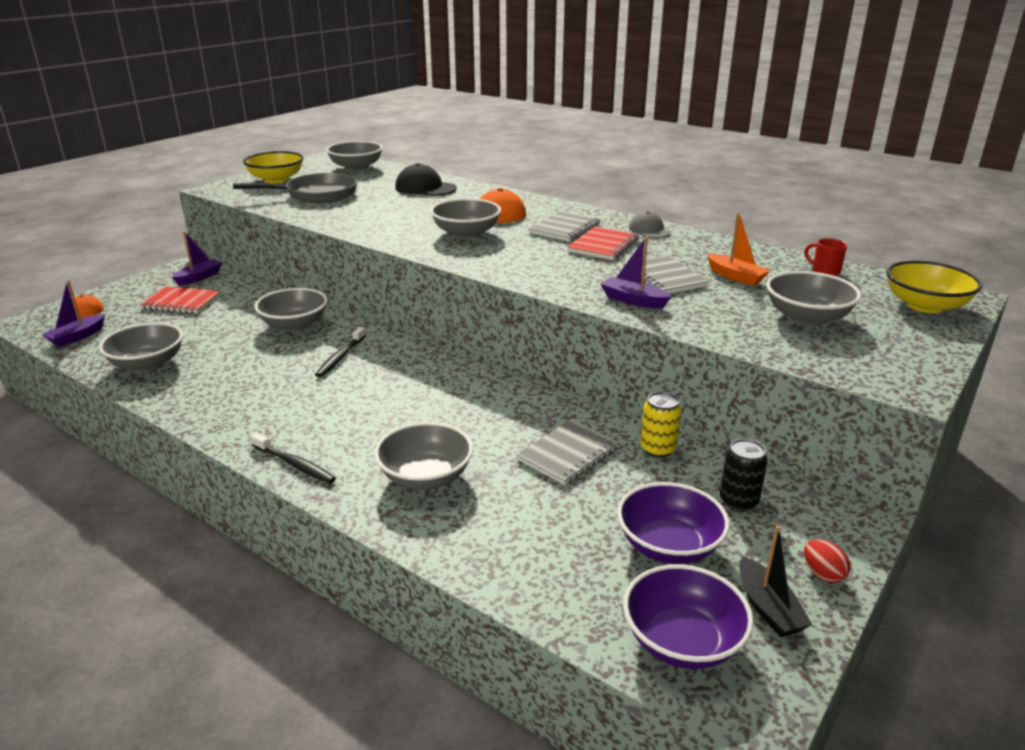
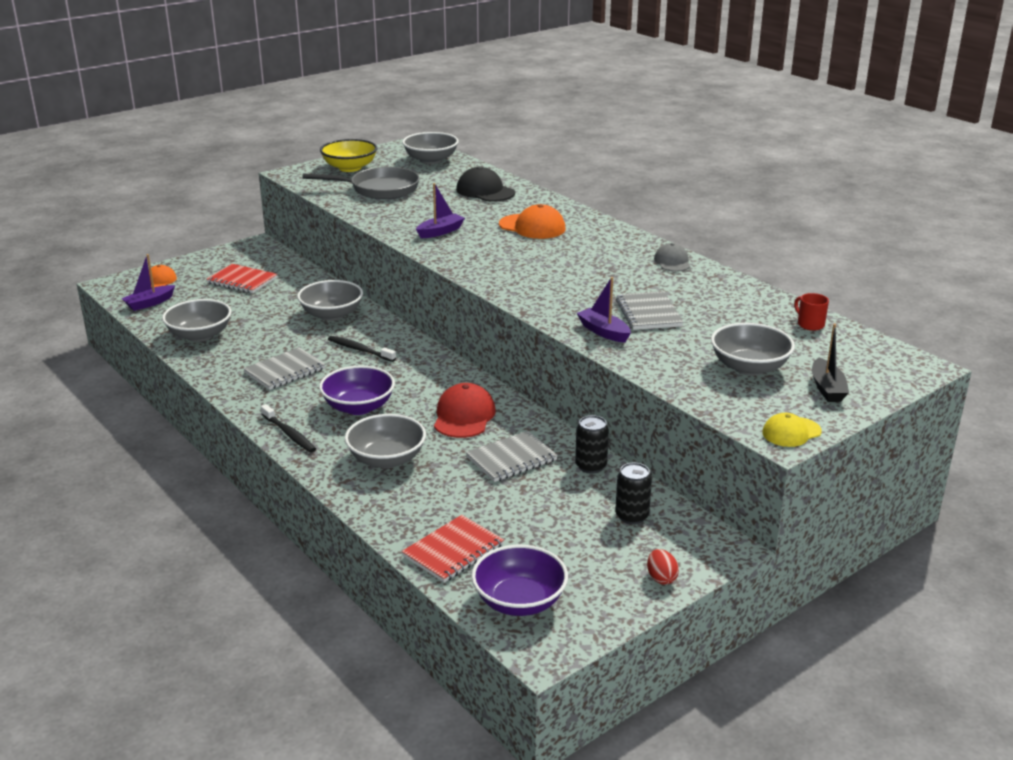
camera: 15 degrees right, 0 degrees up
(199, 277) = (264, 257): purple boat -> purple boat (440, 232)
(340, 357) = (360, 350): black toothbrush -> black toothbrush turned 90 degrees clockwise
(466, 233) = (495, 247): grey bowl -> none
(489, 413) = (464, 416): none -> red cap
(565, 228) = (591, 251): grey notebook -> grey notebook (285, 371)
(603, 245) = (616, 274): red notebook -> red notebook (453, 551)
(657, 449) = (590, 466): yellow can -> black can
(669, 546) = (551, 539): purple bowl -> purple bowl (358, 407)
(735, 277) = (717, 320): orange boat -> none
(768, 608) = (599, 592): black boat -> black boat (827, 388)
(911, 379) = (791, 432): none -> yellow cap
(925, 305) = (874, 370): yellow bowl -> none

